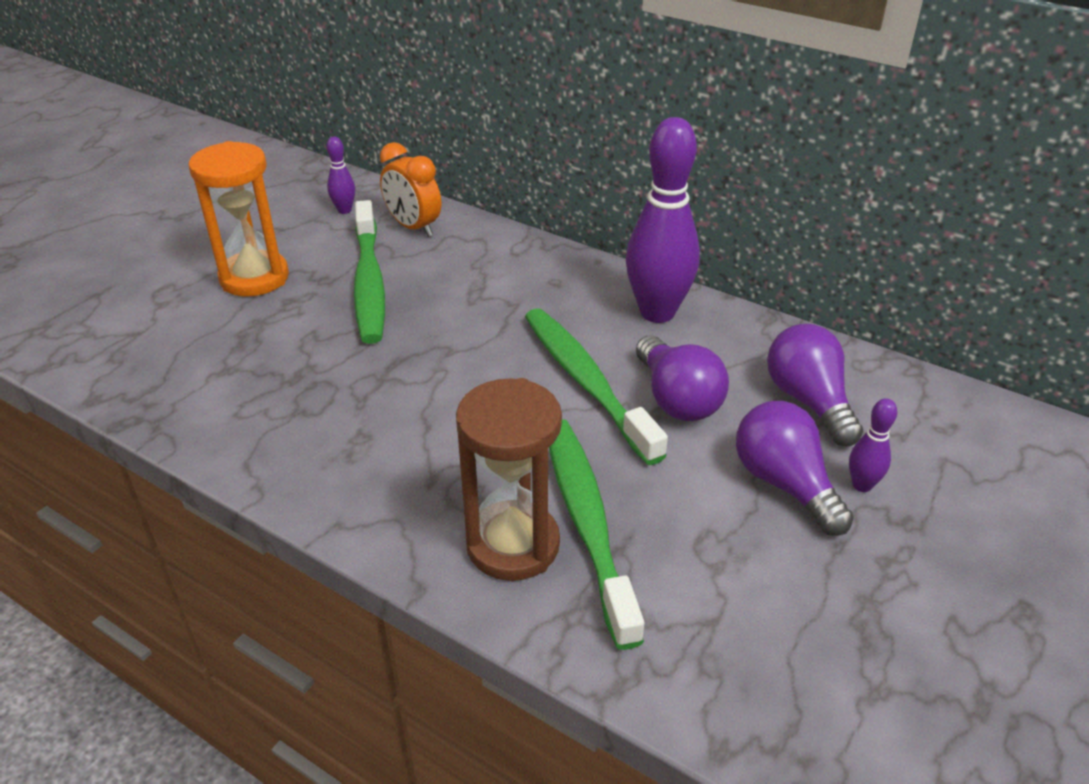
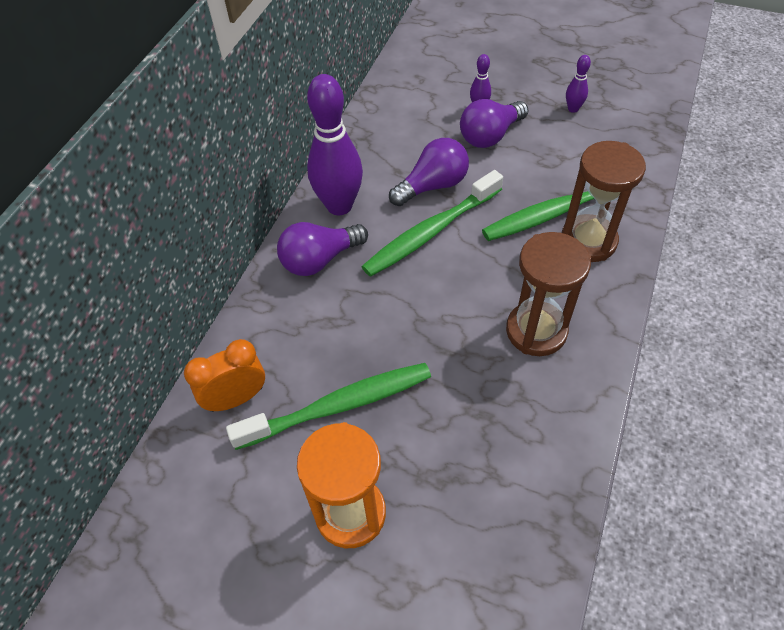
camera: 100 degrees left, 15 degrees up
(344, 210) = (208, 475): purple bowling pin -> purple bowling pin (573, 109)
(381, 445) = (536, 331): none -> brown hourglass
(413, 227) = (236, 398): orange clock -> orange clock turned 150 degrees counterclockwise
(809, 401) = (415, 129): purple light bulb -> purple light bulb (320, 260)

